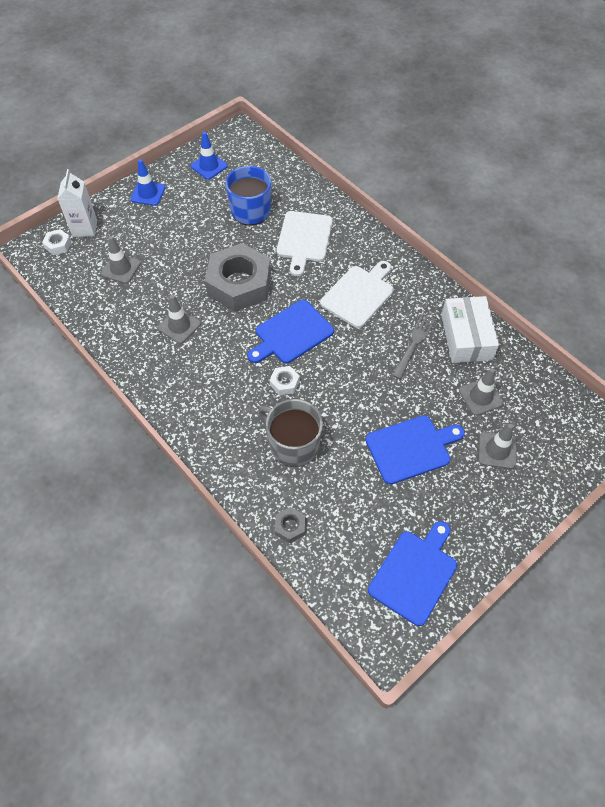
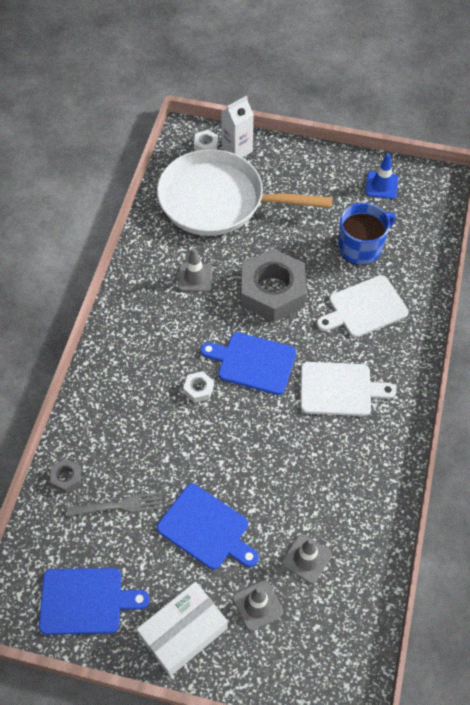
camera: 55 degrees right, 0 degrees up
(121, 268) = (218, 200): grey traffic cone -> white pan
(148, 193) = (311, 165): blue traffic cone -> none
(293, 444) = (143, 433): grey mug -> none
(414, 344) = (321, 468): grey fork -> grey fork (118, 506)
(466, 337) = (366, 508): white box -> white box (183, 632)

